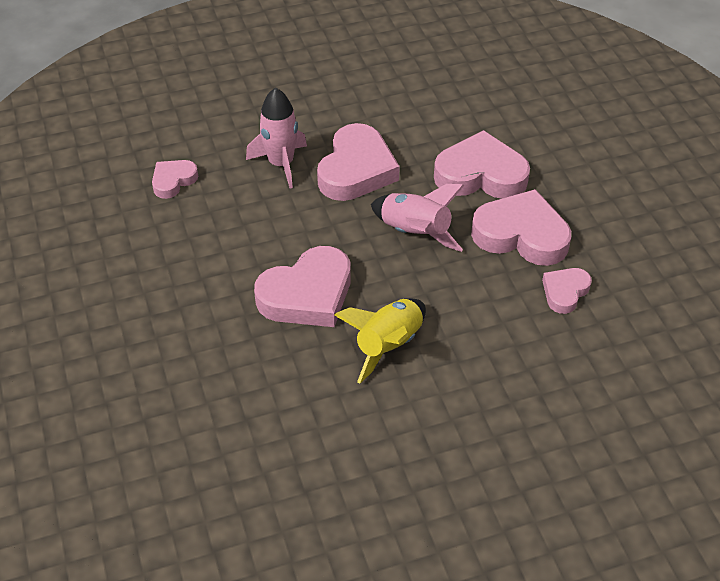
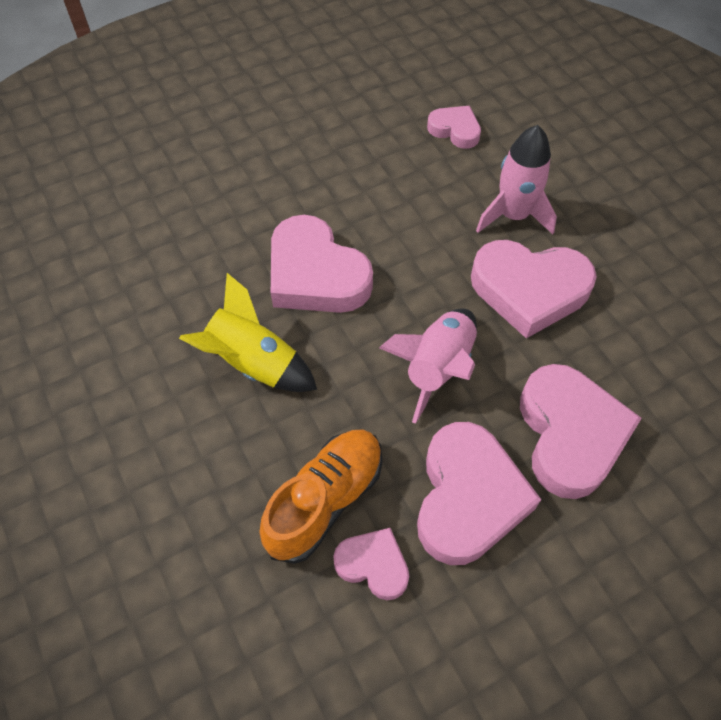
camera: 80 degrees right, 10 degrees up
(514, 312) = (325, 501): none -> orange shoe

